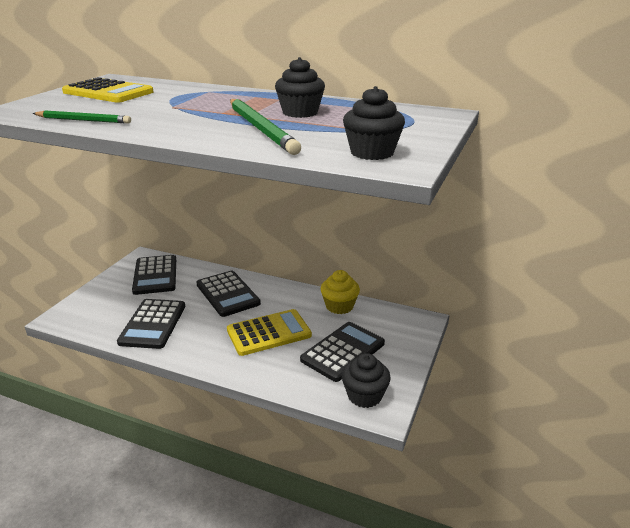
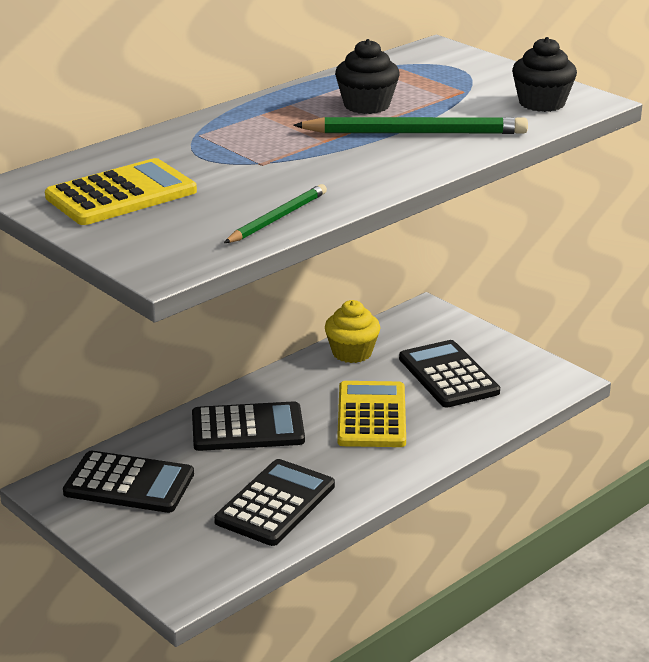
camera: 65 degrees left, 0 degrees up
(153, 324) = (275, 504): black calculator -> black calculator turned 90 degrees counterclockwise
(364, 395) = (534, 383): black cupcake -> none

